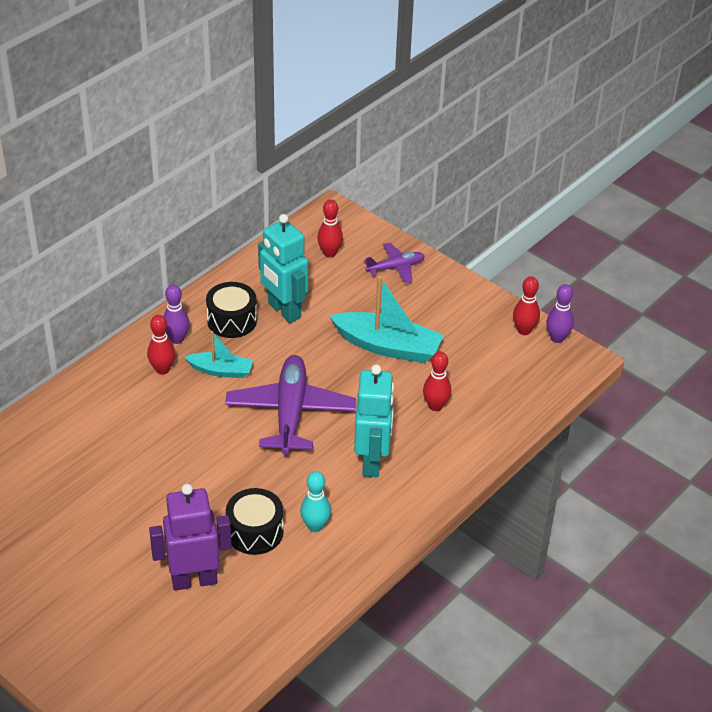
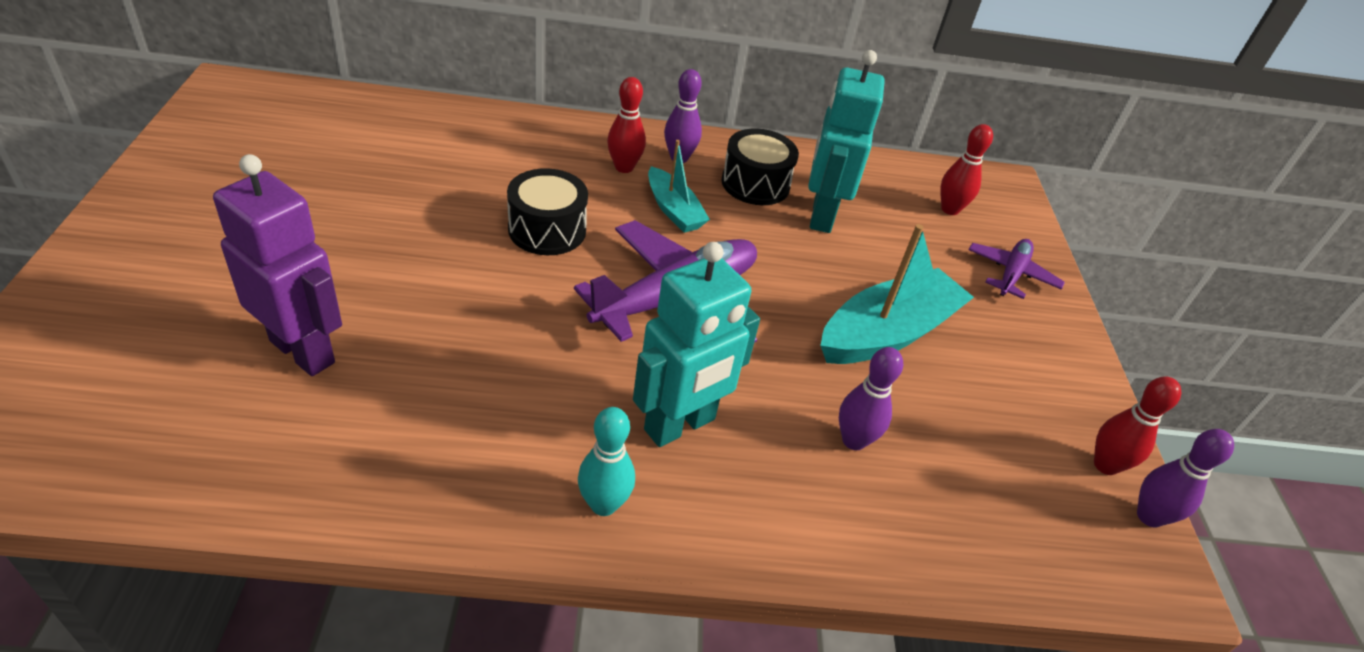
camera: 45 degrees right, 0 degrees up
(255, 532) = (439, 368): black drum -> black drum (547, 230)
(315, 526) = (503, 426): turquoise bowling pin -> turquoise bowling pin (603, 504)
(388, 346) = (888, 333): turquoise boat -> turquoise boat turned 105 degrees counterclockwise
(396, 267) = (1011, 274): purple plane -> purple plane turned 90 degrees counterclockwise
(435, 406) = (854, 440): red bowling pin -> purple bowling pin

